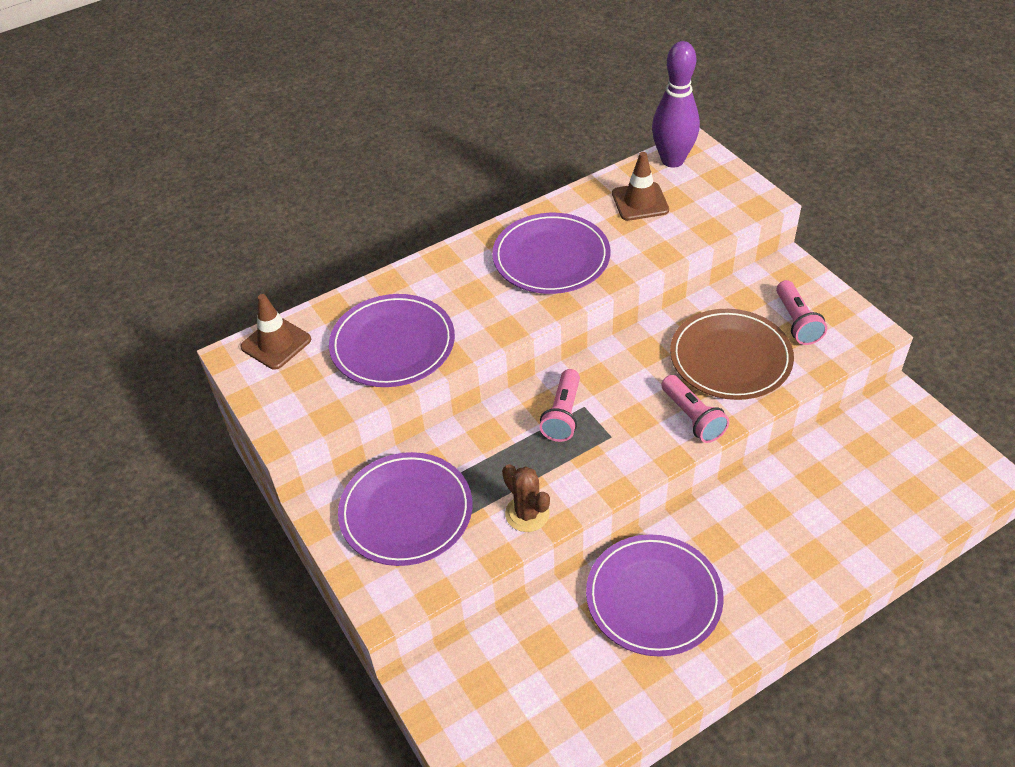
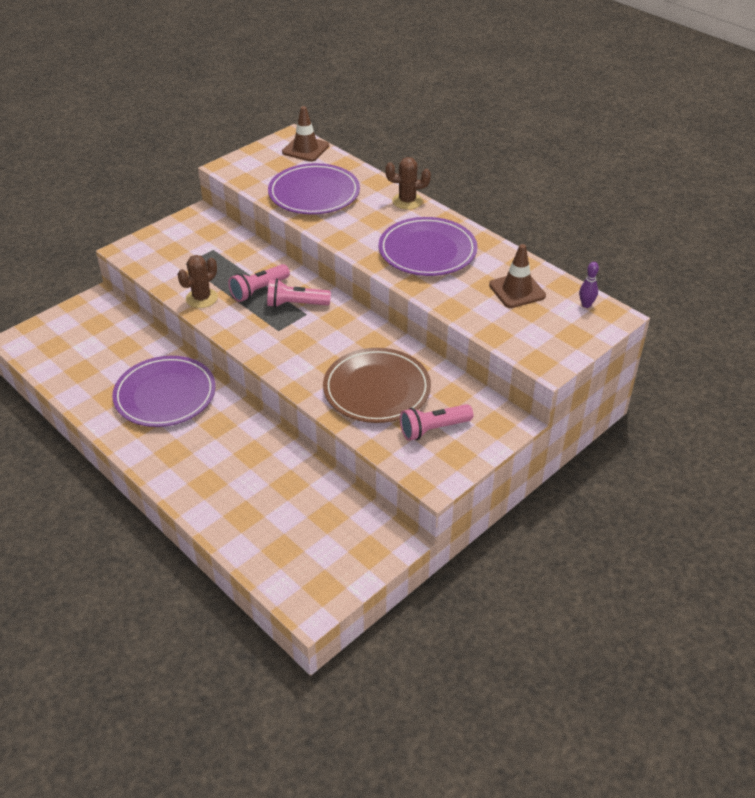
camera: 75 degrees right, 5 degrees down
(406, 512) = (199, 247): purple plate -> none
(442, 261) = (407, 201): none -> brown cactus
(672, 160) = (586, 305): purple bowling pin -> purple bowling pin, size x0.41
(692, 417) = (305, 371): pink flashlight -> pink flashlight (259, 290)

